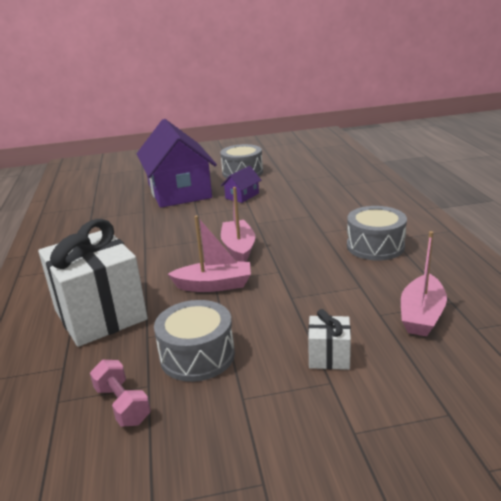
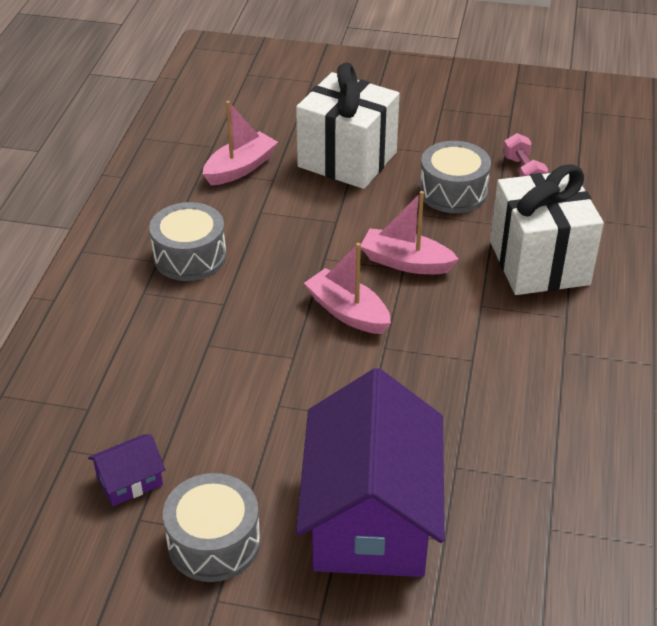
camera: 160 degrees left, 15 degrees up
(238, 248) = (348, 312): pink boat -> pink boat turned 120 degrees clockwise
(242, 196) = (269, 445): purple house -> purple house (130, 481)
(329, 357) = (347, 160): white gift -> white gift, size x2.25

